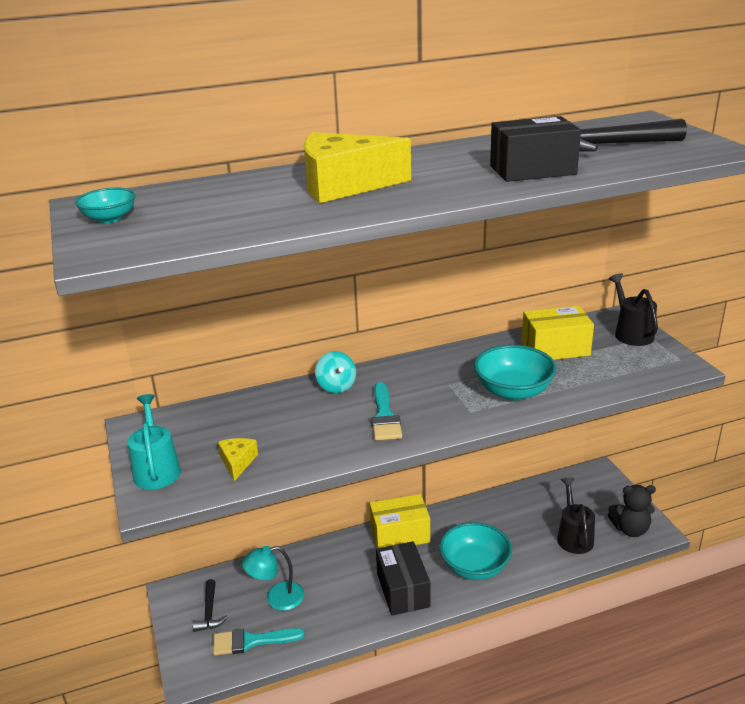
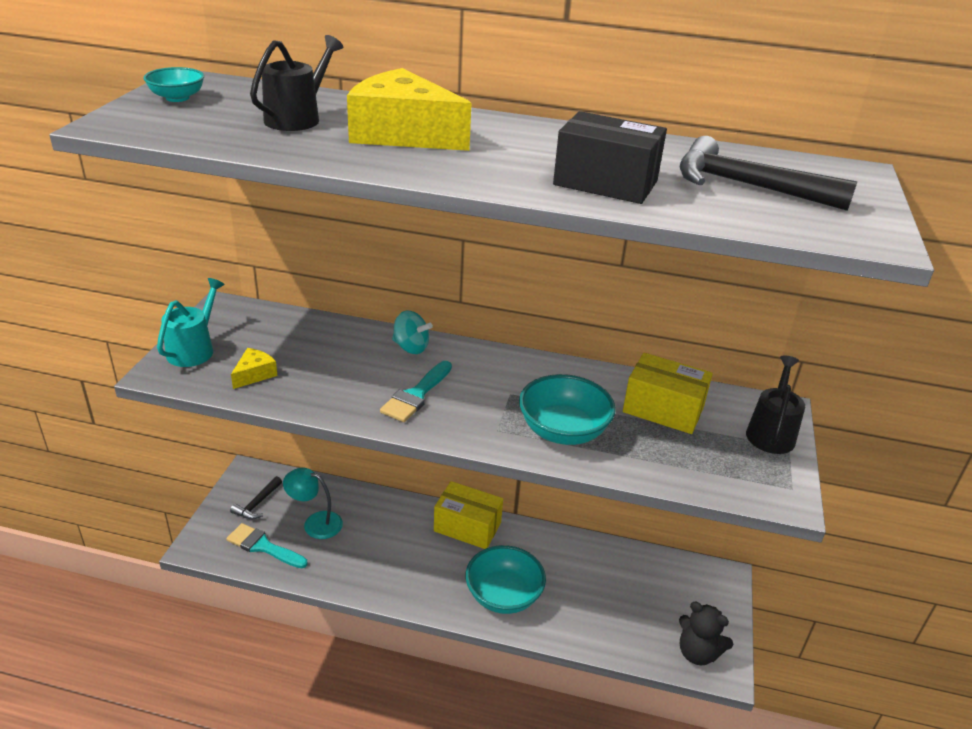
camera: 30 degrees right, 5 degrees up
(336, 386) = (411, 347): turquoise spinning top -> turquoise spinning top turned 75 degrees counterclockwise
(403, 590) = (420, 577): black box -> none
(573, 536) = (629, 624): black watering can -> black watering can (298, 118)

